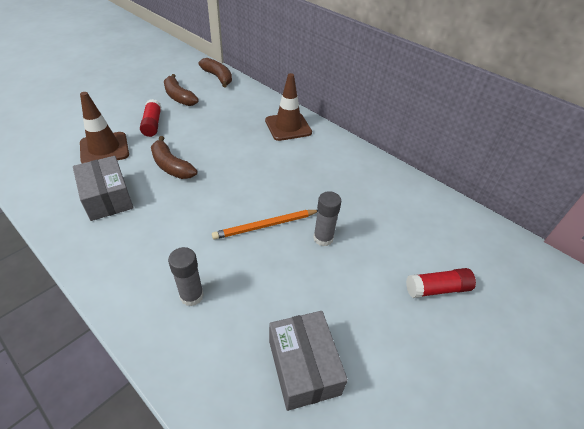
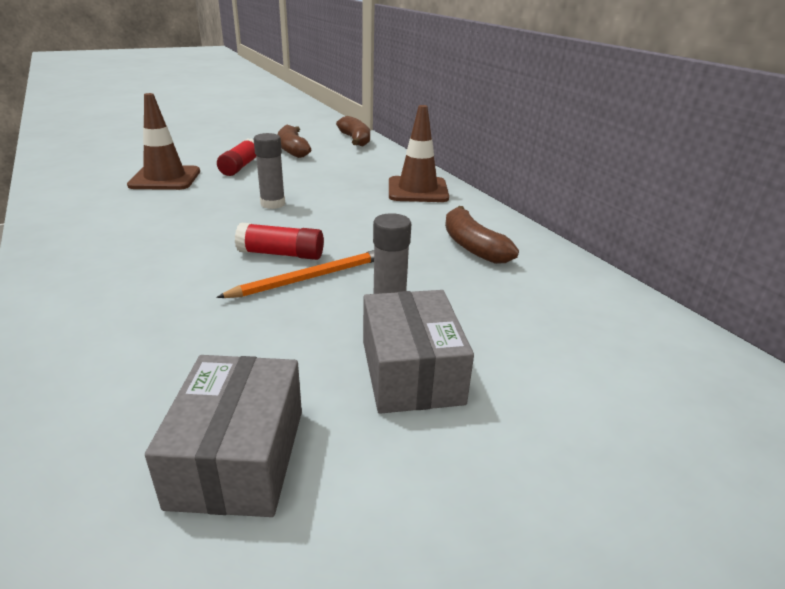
camera: 20 degrees right, 15 degrees down
(107, 198) = (128, 218): grey box -> grey box (411, 371)
(171, 166) = (231, 203): brown banana -> brown banana (472, 246)
(192, 296) = (143, 329): grey glue stick -> grey glue stick (273, 204)
(265, 226) = (310, 277): orange pencil -> orange pencil turned 150 degrees clockwise
(437, 289) = (558, 410): red glue stick -> red glue stick (281, 254)

